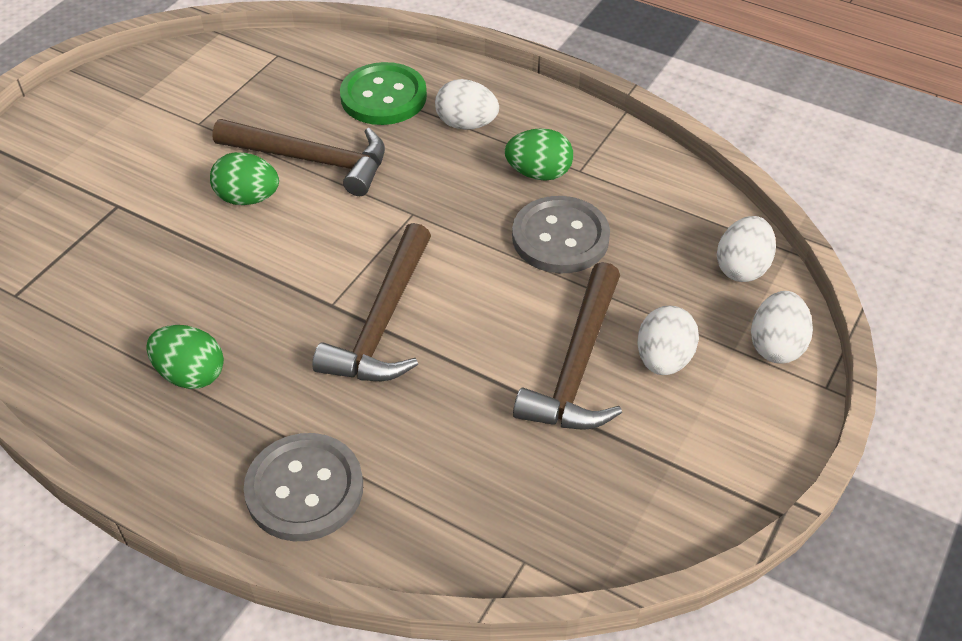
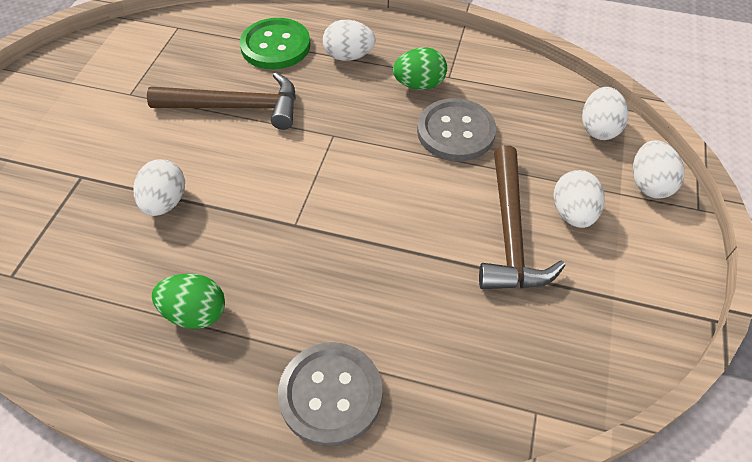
camera: 15 degrees left, 5 degrees up
(198, 251) = (165, 202): none -> white egg
(248, 198) = (193, 149): green egg -> none
(383, 321) = (343, 230): brown hammer -> none

